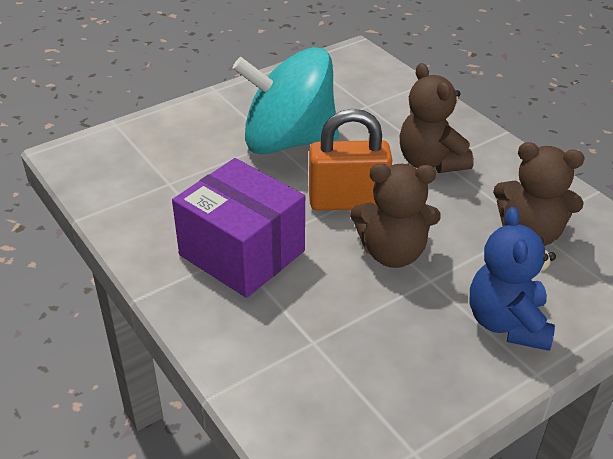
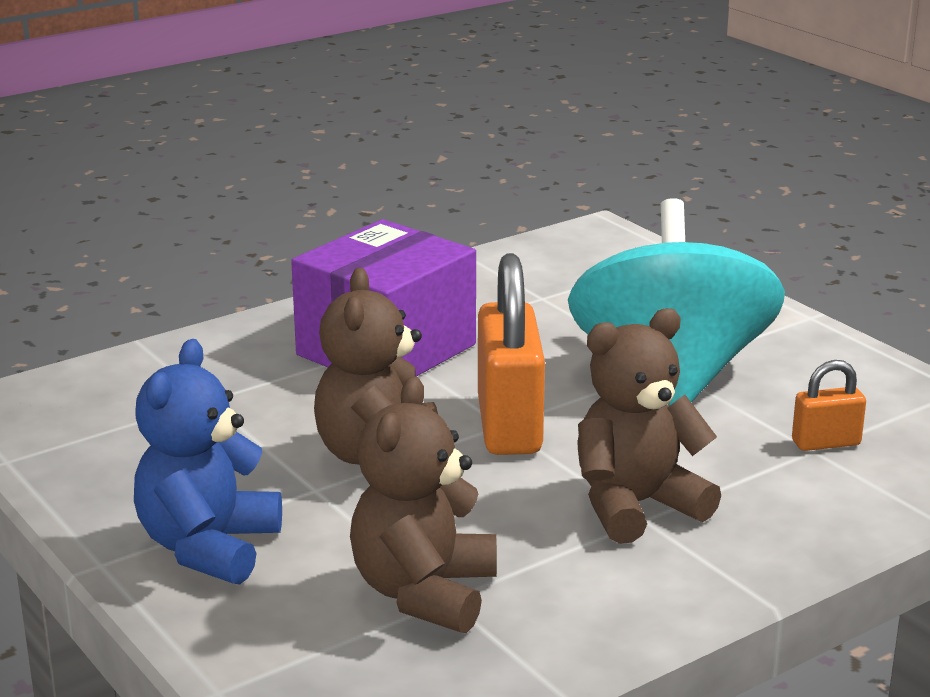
camera: 90 degrees right, 15 degrees down
(360, 101) = (826, 443): none -> orange padlock
(507, 323) = (208, 547): blue teddy bear -> blue teddy bear turned 75 degrees counterclockwise

